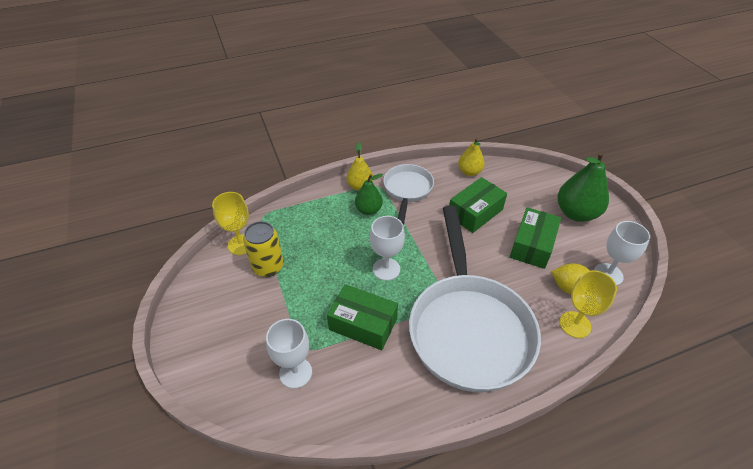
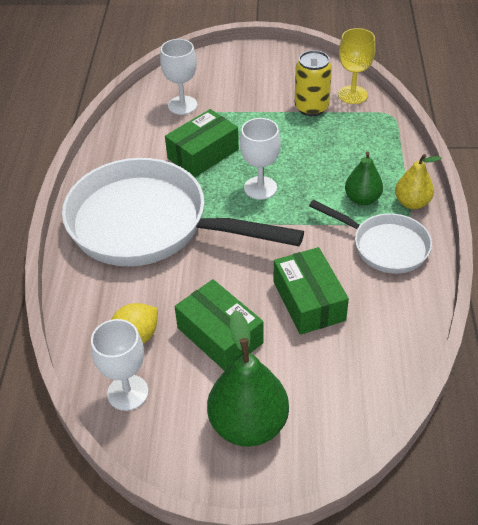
camera: 115 degrees right, 0 degrees up
(469, 172) = (398, 331): yellow pear -> none
(575, 324) = (91, 315): yellow goblet -> none

